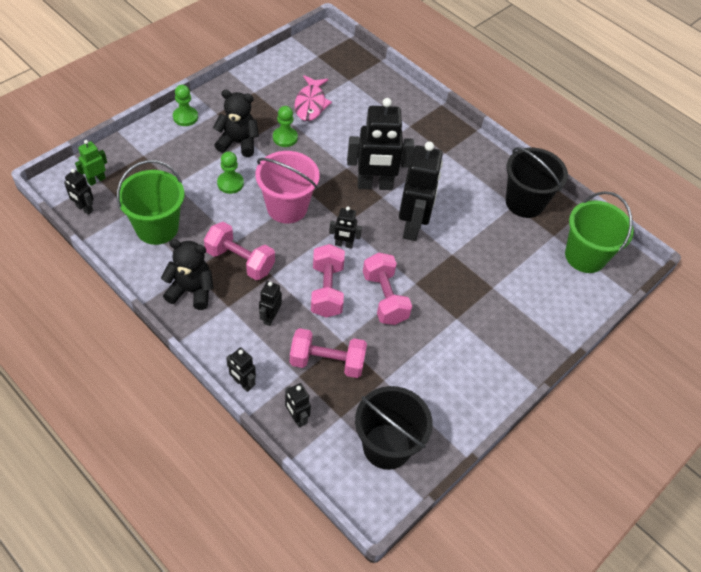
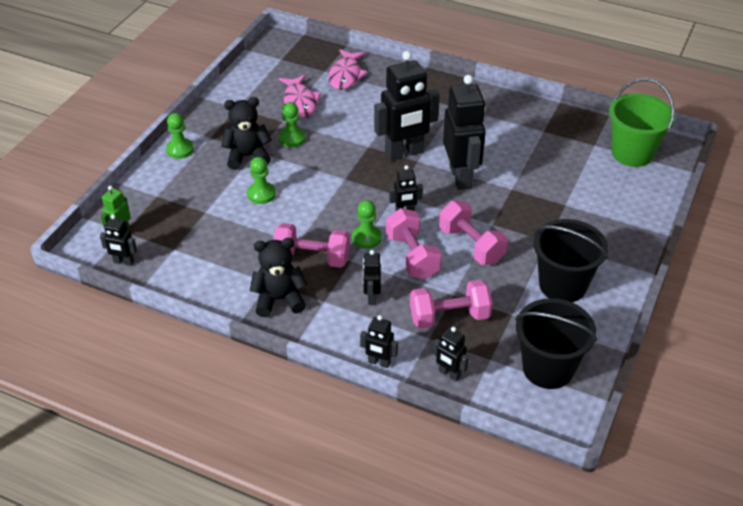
camera: 15 degrees left, 10 degrees down
(157, 228) = (210, 255): green bucket -> none
(287, 207) = (330, 198): pink bucket -> none
(297, 258) = (366, 238): none -> green pawn
(365, 90) = (346, 75): none -> pink fish
(524, 202) = (552, 126): black bucket -> black bucket (562, 285)

